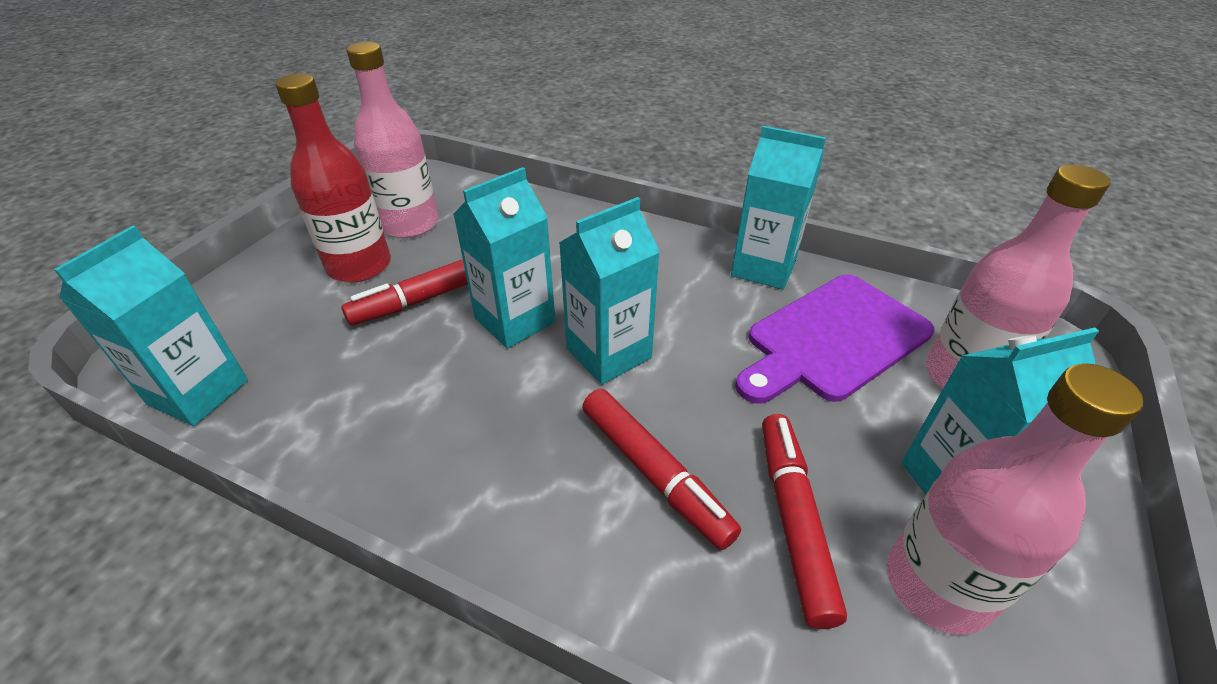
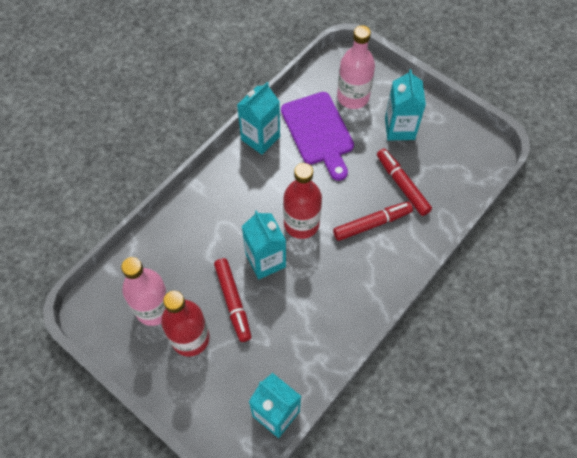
camera: 75 degrees left, 20 degrees up
(608, 353) = (301, 224): turquoise carton -> red bottle
(794, 520) = (402, 185): red marker -> red marker turned 45 degrees clockwise
(937, 585) = (434, 154): pink bottle -> none

